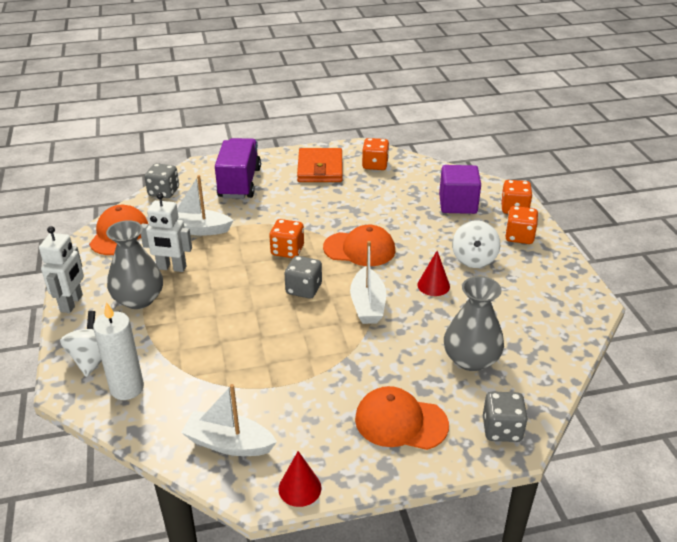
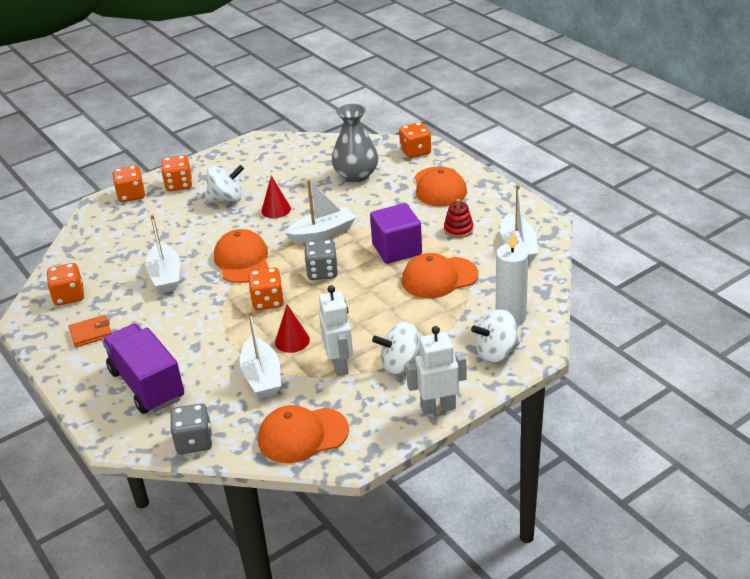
camera: 110 degrees left, 0 degrees up
(138, 299) = (401, 364): grey vase -> white spinning top
(230, 361) = (439, 278): none -> orange cap
(239, 183) = (147, 385): purple truck -> purple truck turned 75 degrees clockwise
(299, 488) = (527, 208): red cone -> red cone (292, 341)
(301, 406) = (458, 229): none -> red stacking toy
(320, 169) = (91, 333): orange wallet -> orange wallet, size x0.55
(367, 208) = (165, 276): none -> white boat
(457, 204) = (135, 226): purple cube -> purple cube (397, 249)
(502, 429) = (415, 151): grey dice -> orange dice

